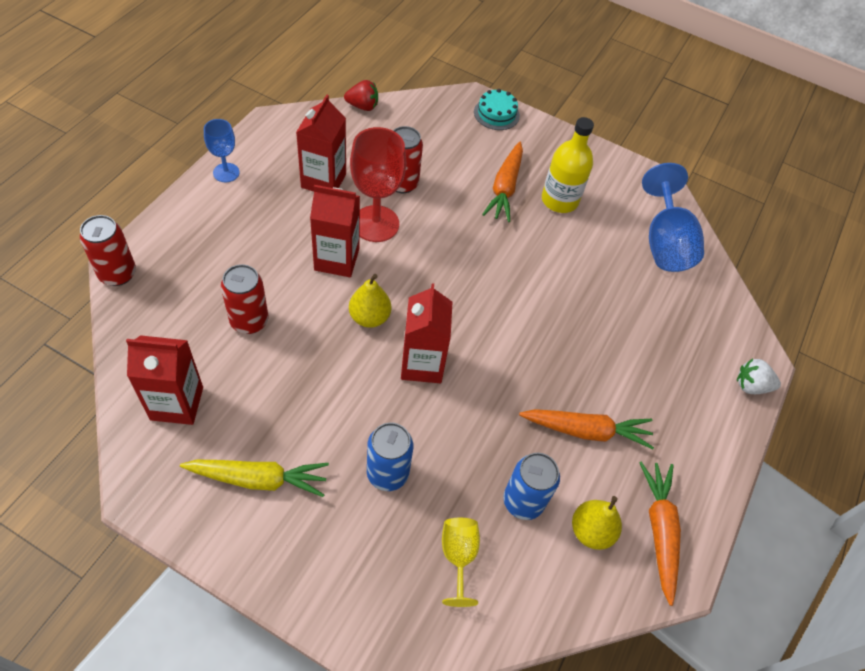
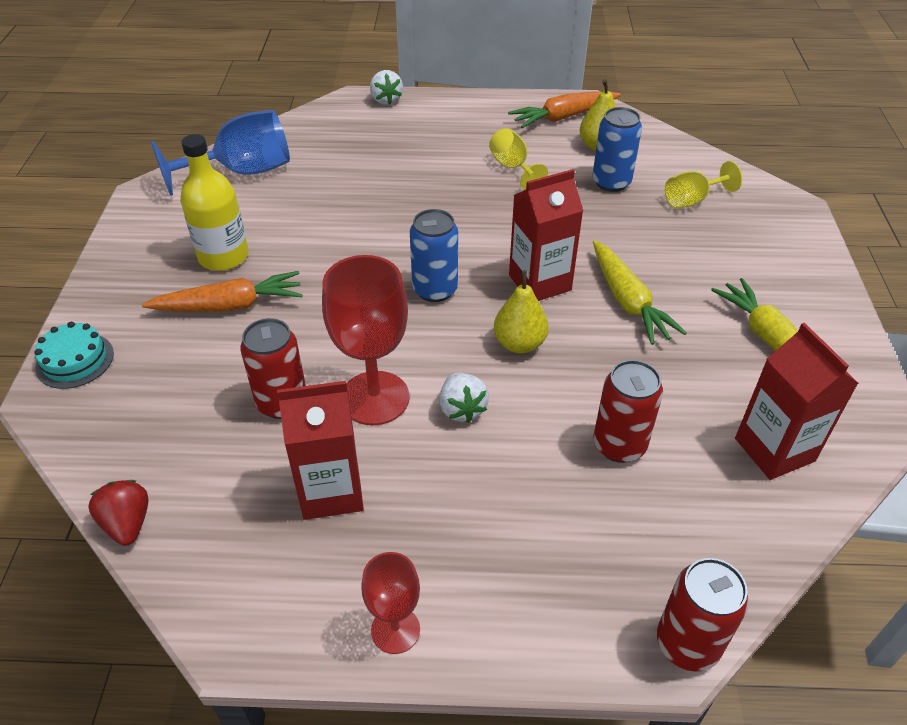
camera: 110 degrees left, 10 degrees down
(226, 172) = (395, 630): blue goblet -> red goblet
(336, 259) = (462, 409): red carton -> white strawberry
(365, 410) = (628, 301): none -> yellow carrot
(387, 473) = (671, 262): blue can -> blue can (435, 290)
(586, 431) = (512, 168): orange carrot -> yellow goblet

